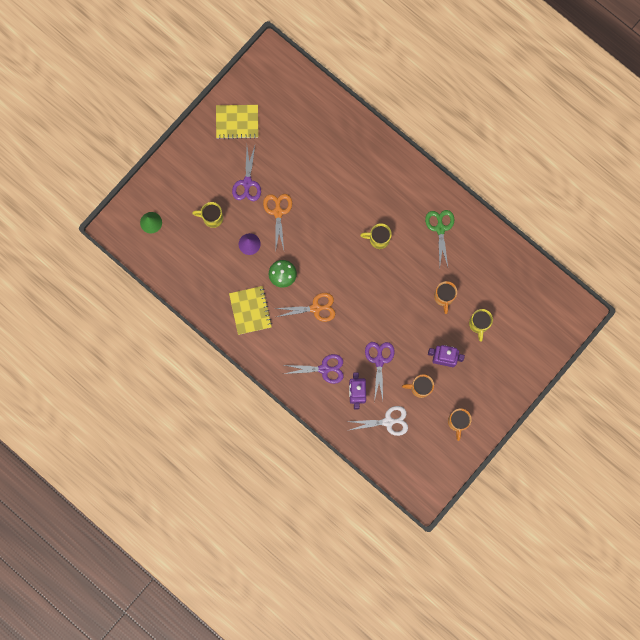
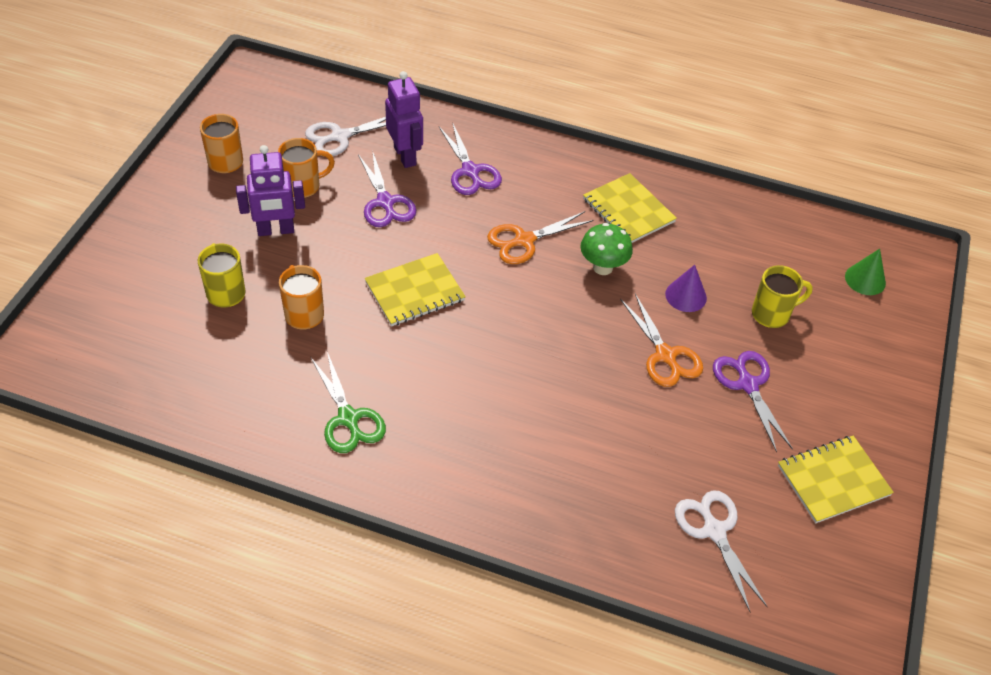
camera: 155 degrees right, 30 degrees down
(302, 118) = (714, 531): none -> white scissors
(324, 369) = (470, 171): purple scissors -> purple scissors turned 90 degrees counterclockwise
(378, 239) = (461, 367): yellow mug -> none
(384, 293) = (415, 291): none -> yellow notebook

